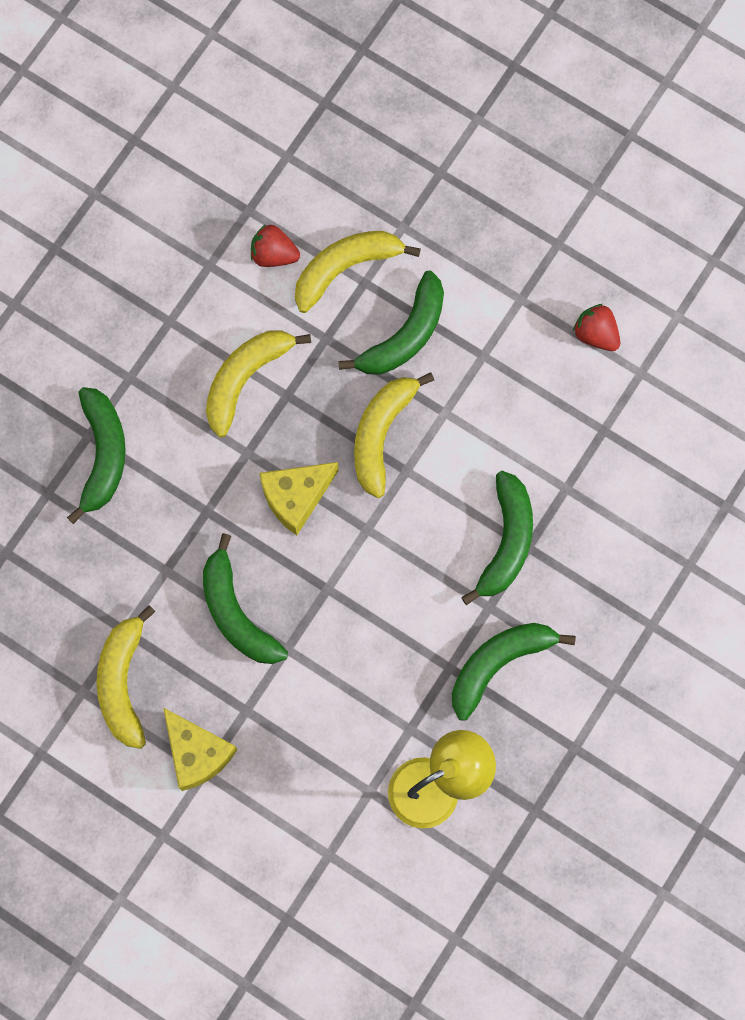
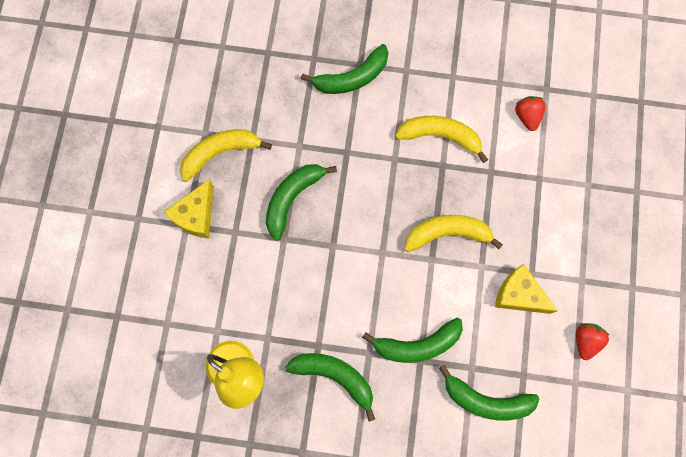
camera: 65 degrees right, 0 degrees up
(296, 497) = (381, 200): yellow cheese -> yellow cheese (518, 295)
(345, 268) = (542, 163): yellow banana -> none
(405, 335) = (518, 218): green banana -> green banana (486, 400)

